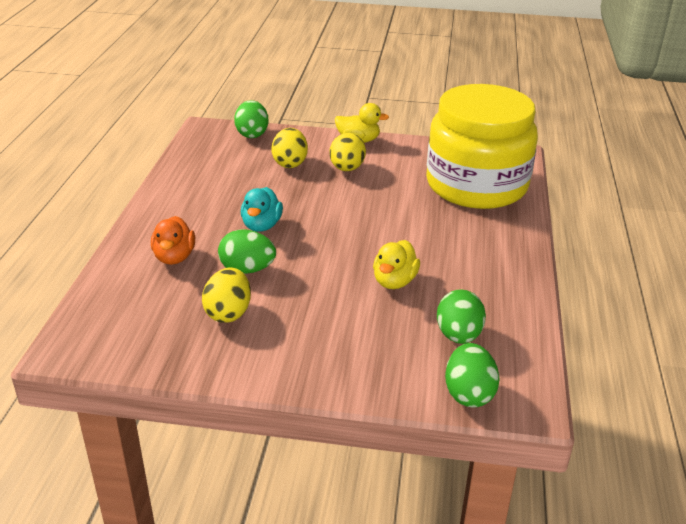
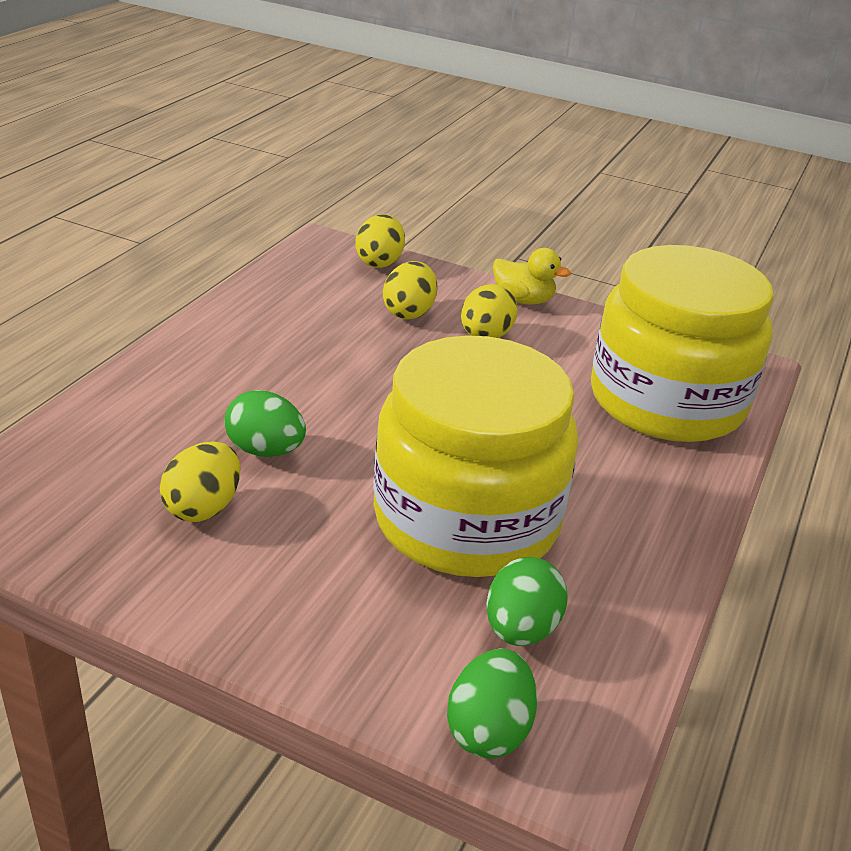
camera: 15 degrees right, 0 degrees up
(174, 257) = (178, 410): orange duck -> none
(252, 134) = (379, 262): green egg -> yellow egg
(261, 225) = (321, 392): turquoise duck -> none
(394, 281) = (466, 519): yellow duck -> yellow jar

